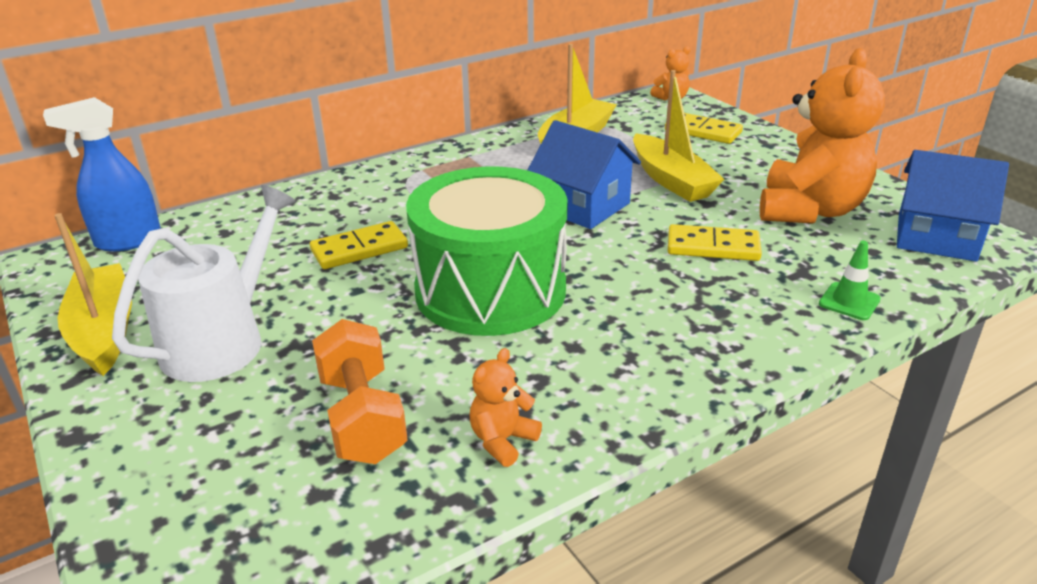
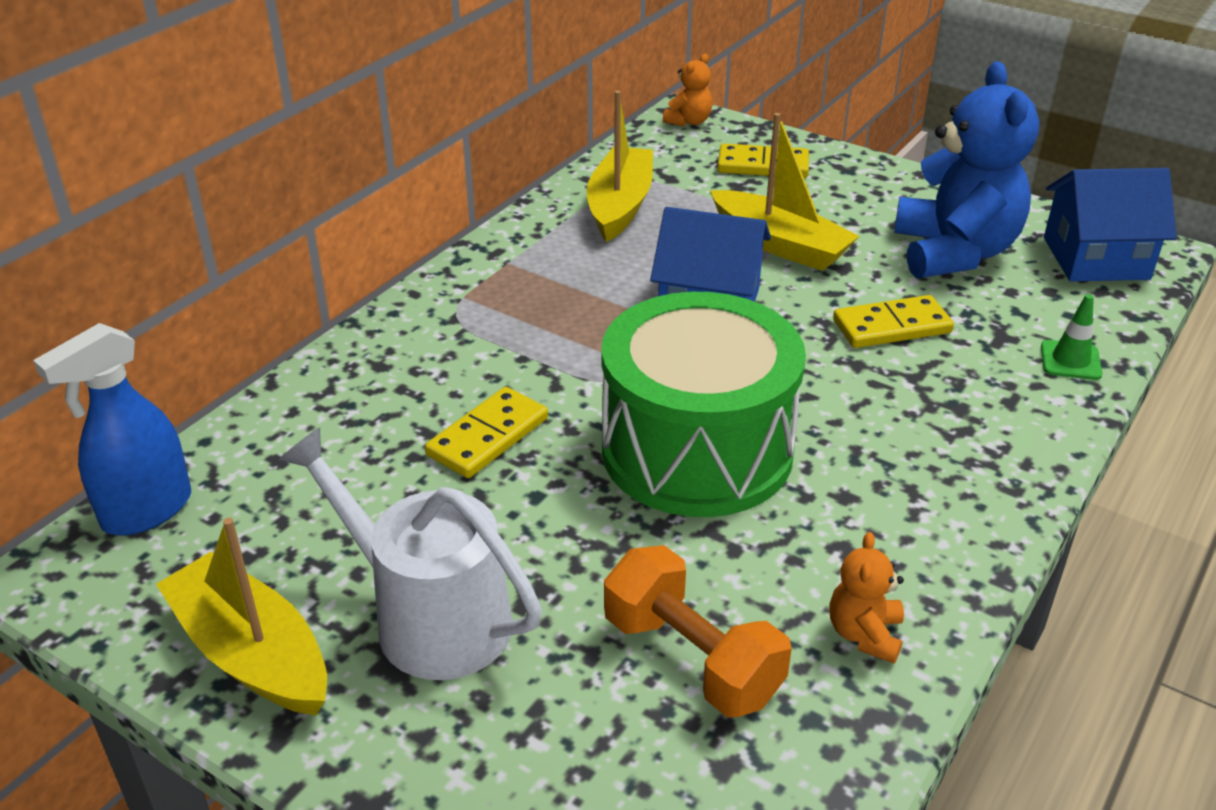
camera: 25 degrees left, 5 degrees up
(222, 341) = (429, 617): white watering can -> white watering can turned 60 degrees counterclockwise
(809, 210) = (954, 253): orange teddy bear -> blue teddy bear

